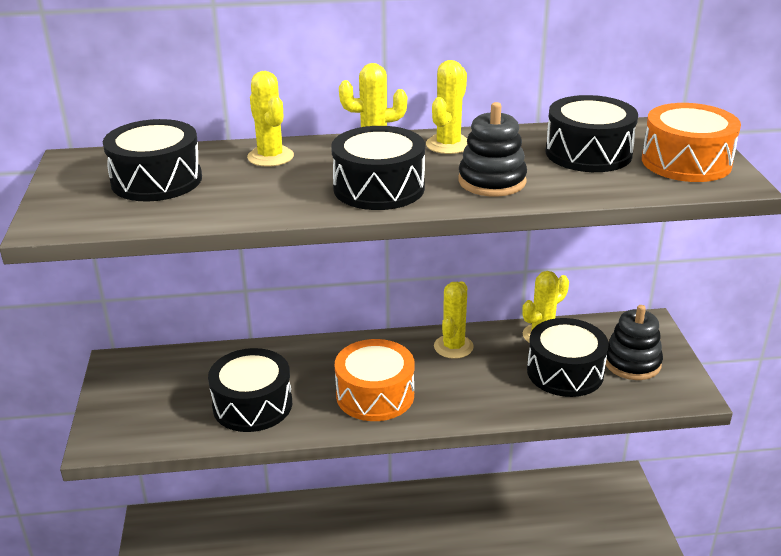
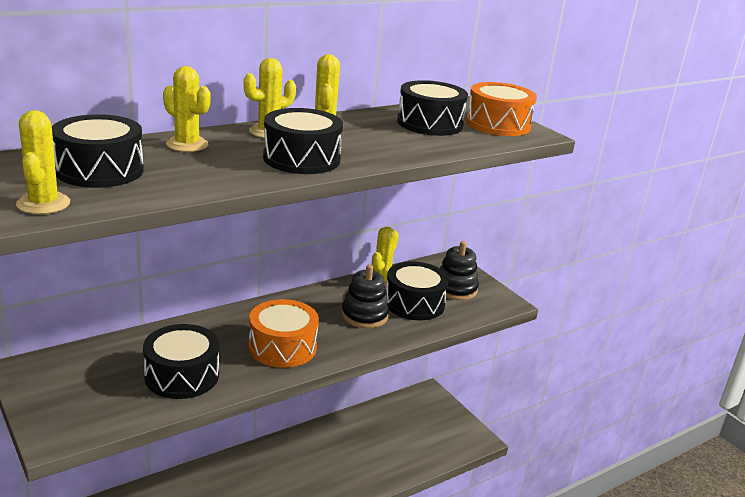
camera: 30 degrees left, 5 degrees down
(453, 347) = (321, 301): yellow cactus -> yellow cactus (43, 204)
(492, 181) = (381, 147): black stacking toy -> black stacking toy (364, 315)

